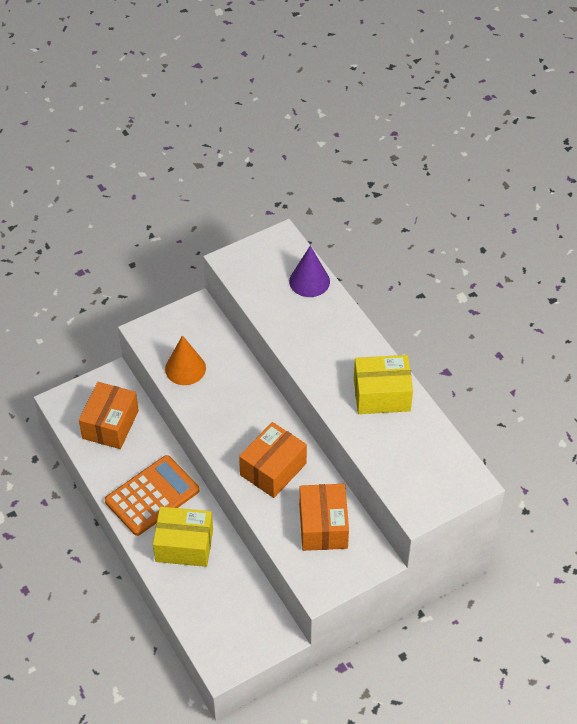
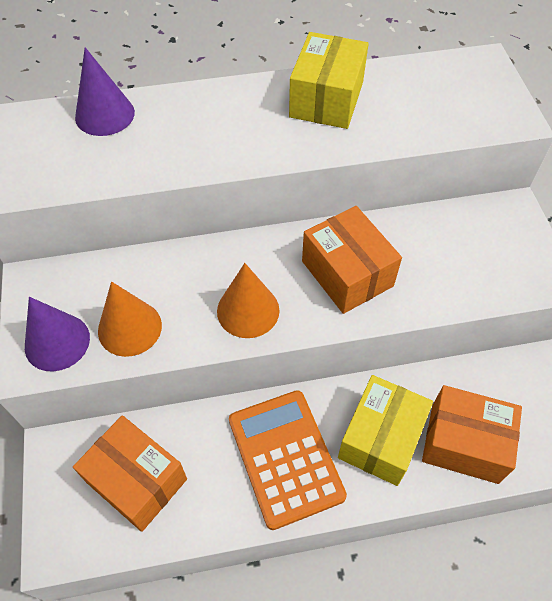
camera: 70 degrees left, 5 degrees up
(162, 338) = (57, 342): none -> purple cone
(221, 423) = (248, 310): none -> orange cone
(323, 526) = (452, 247): orange box -> orange box (464, 443)

